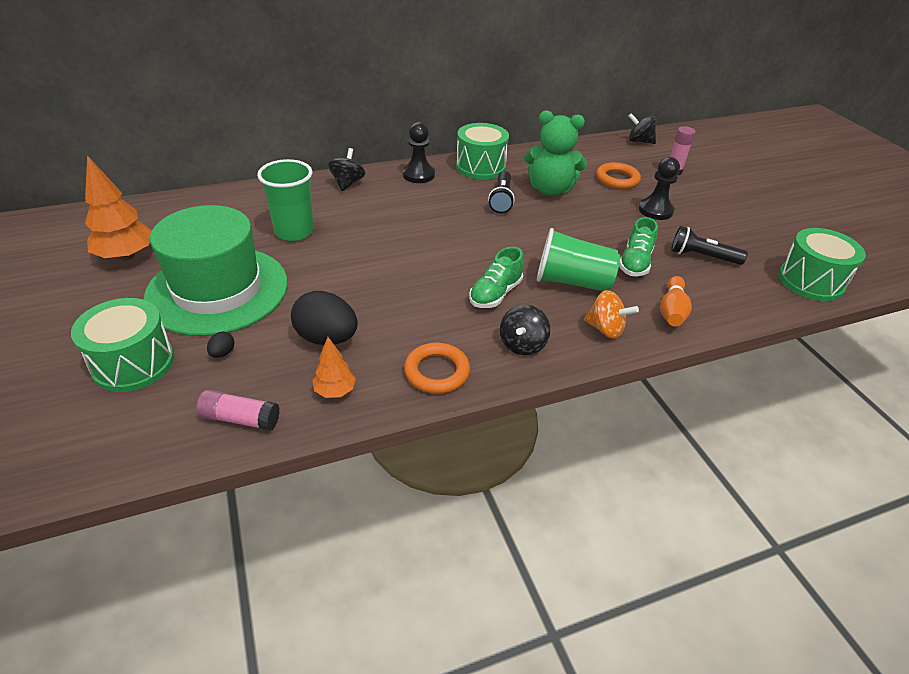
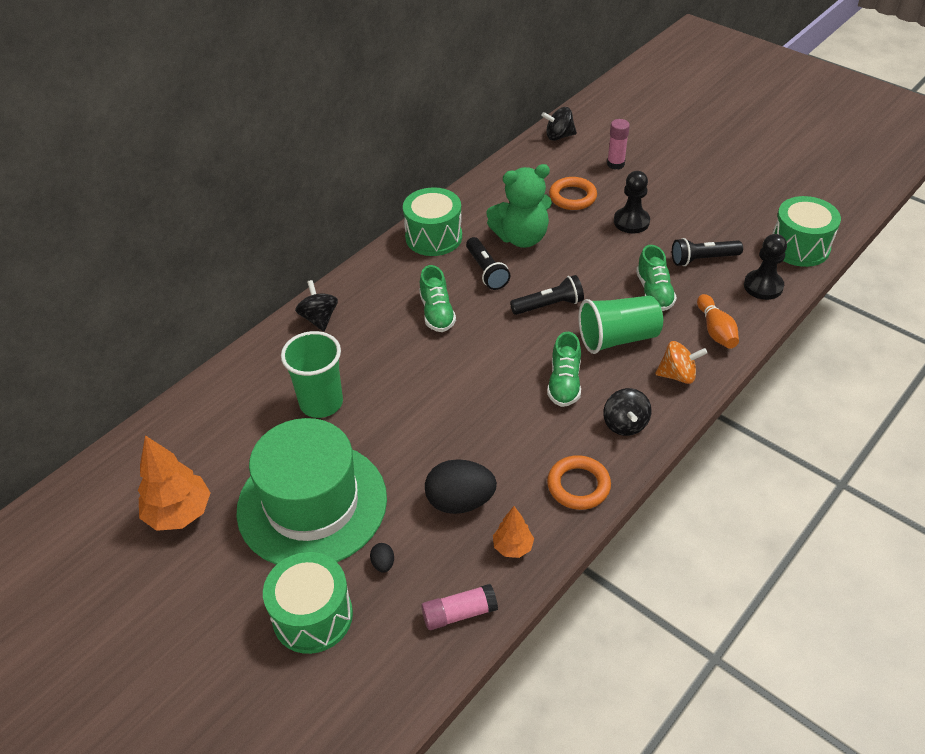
camera: 25 degrees left, 5 degrees up
(418, 175) = (381, 275): black pawn -> black pawn (763, 286)
(437, 211) = (437, 313): none -> green shoe
(532, 238) = (549, 305): none -> black flashlight

